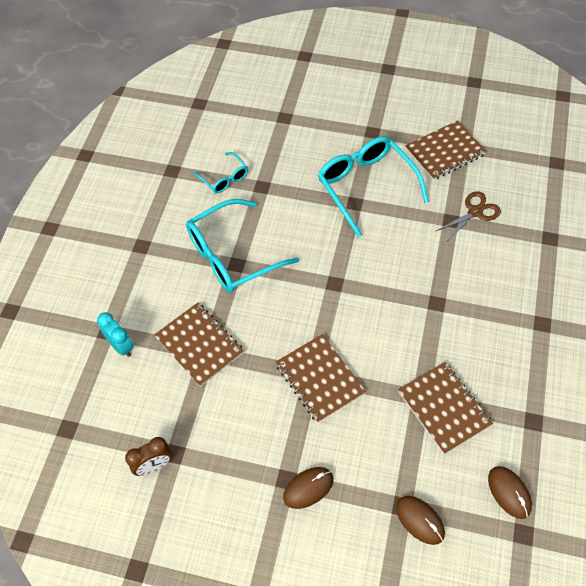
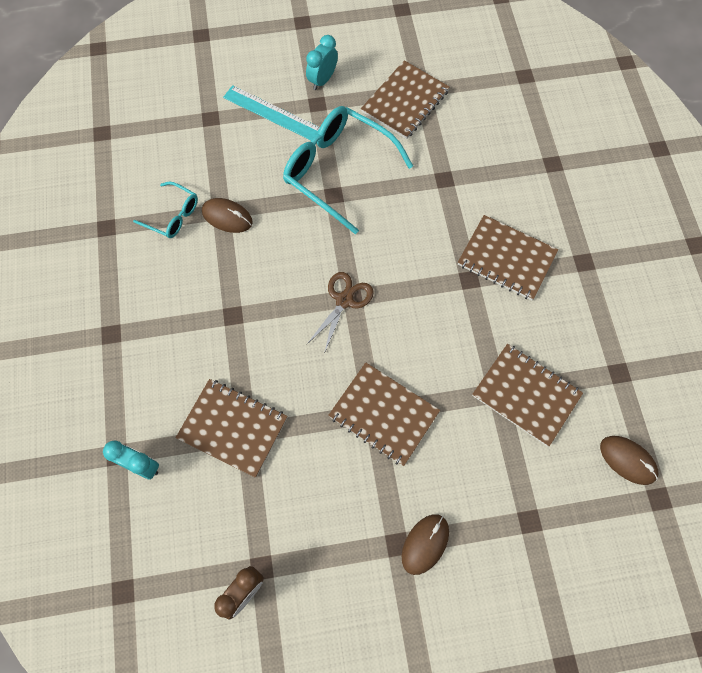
camera: 25 degrees left, 10 degrees up
(232, 255) = (223, 306): turquoise glasses -> none
(333, 128) = (272, 113): none -> turquoise ruler
(384, 116) = (322, 80): none -> turquoise clock
(420, 520) = (553, 529): brown mouse -> brown mouse (227, 217)
(475, 212) = (465, 160): brown scissors -> brown scissors (344, 300)
(475, 298) = (506, 259): none -> brown notebook

